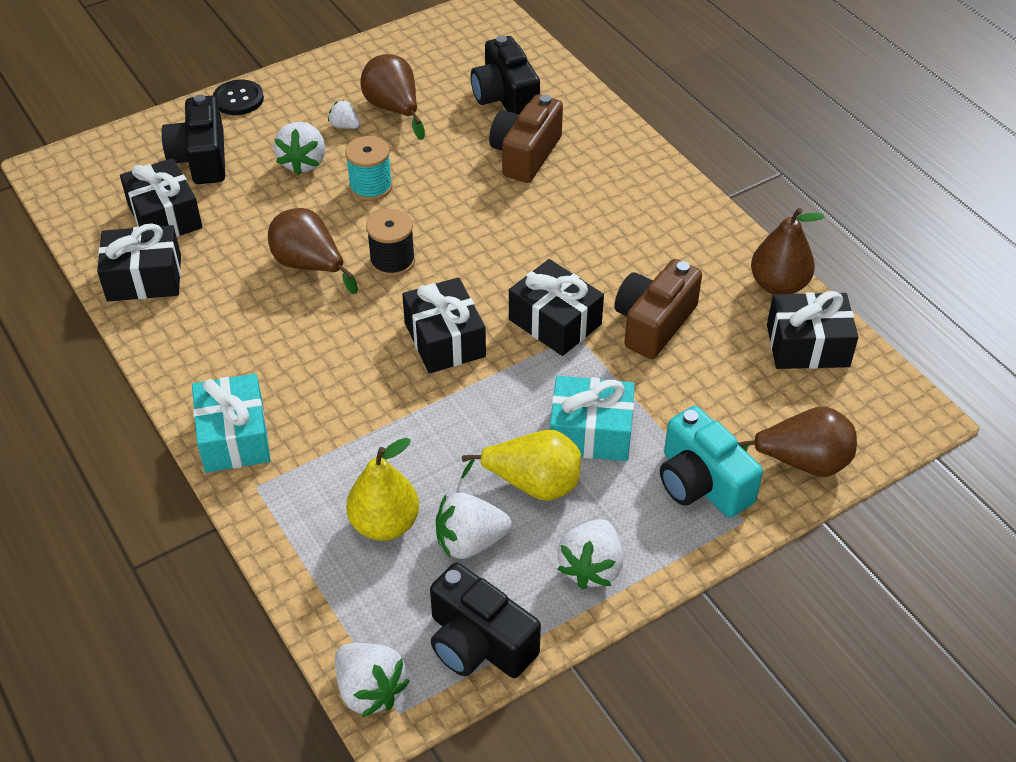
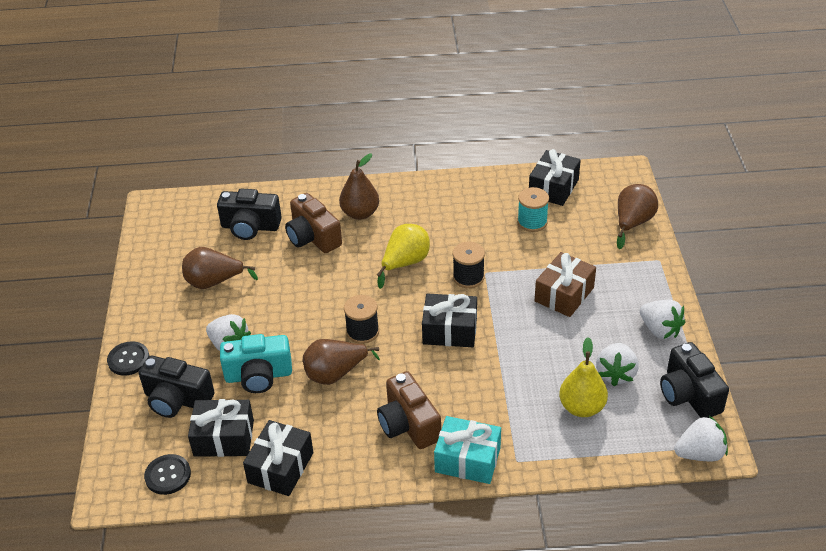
camera: 60 degrees left, 5 degrees down
(93, 198) = (168, 475): none -> black button
(344, 126) = (210, 312): white strawberry -> none
(370, 187) = (283, 319): turquoise spool -> turquoise spool (532, 222)
(479, 643) = (689, 394): black camera -> black camera turned 90 degrees clockwise
(533, 484) = (588, 332): yellow pear -> yellow pear (405, 263)
(555, 322) = (468, 277): black gift -> black spool
(590, 433) = (564, 294): turquoise gift -> brown gift
(654, 323) = (497, 238): brown camera -> brown camera (408, 424)
(702, 483) = (625, 265): turquoise camera -> turquoise camera (258, 376)
(778, 285) = (502, 180): brown pear -> brown pear (360, 213)

